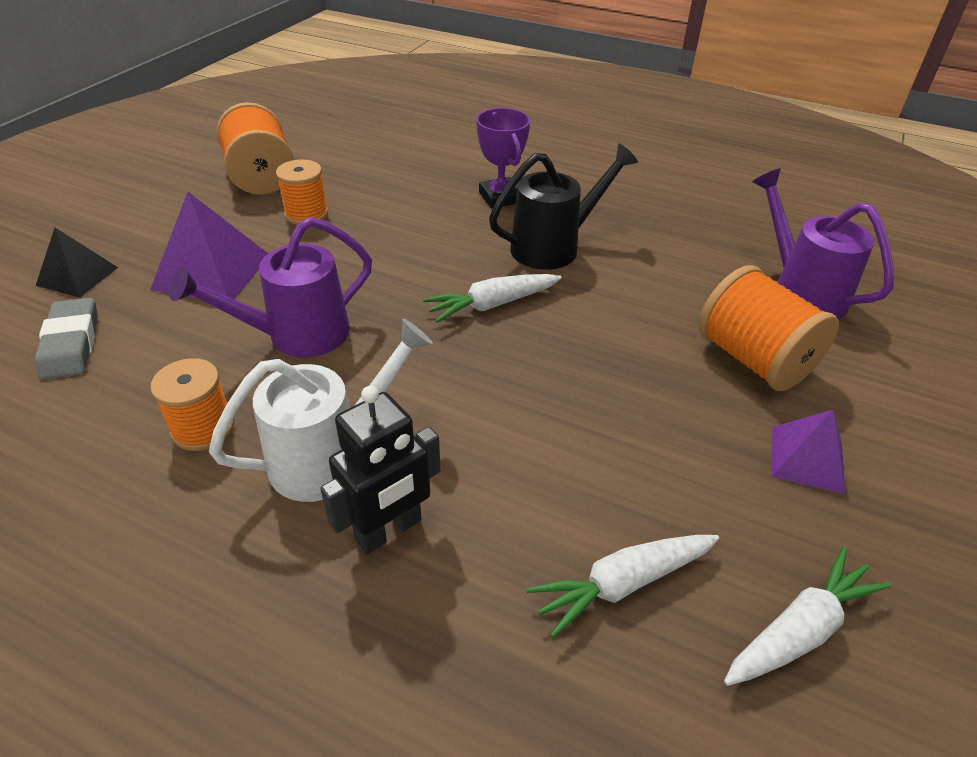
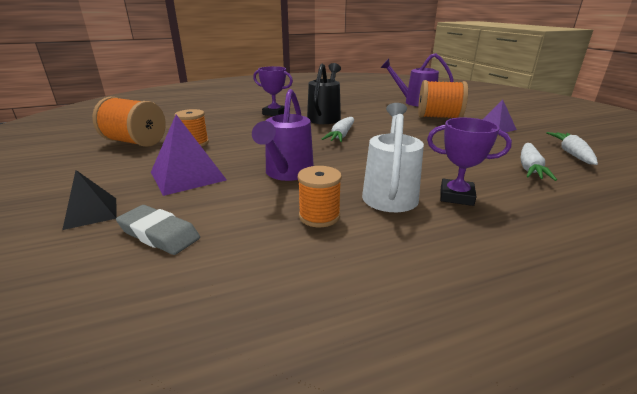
camera: 45 degrees left, 15 degrees down
(389, 530) = (456, 196): black robot -> purple trophy

